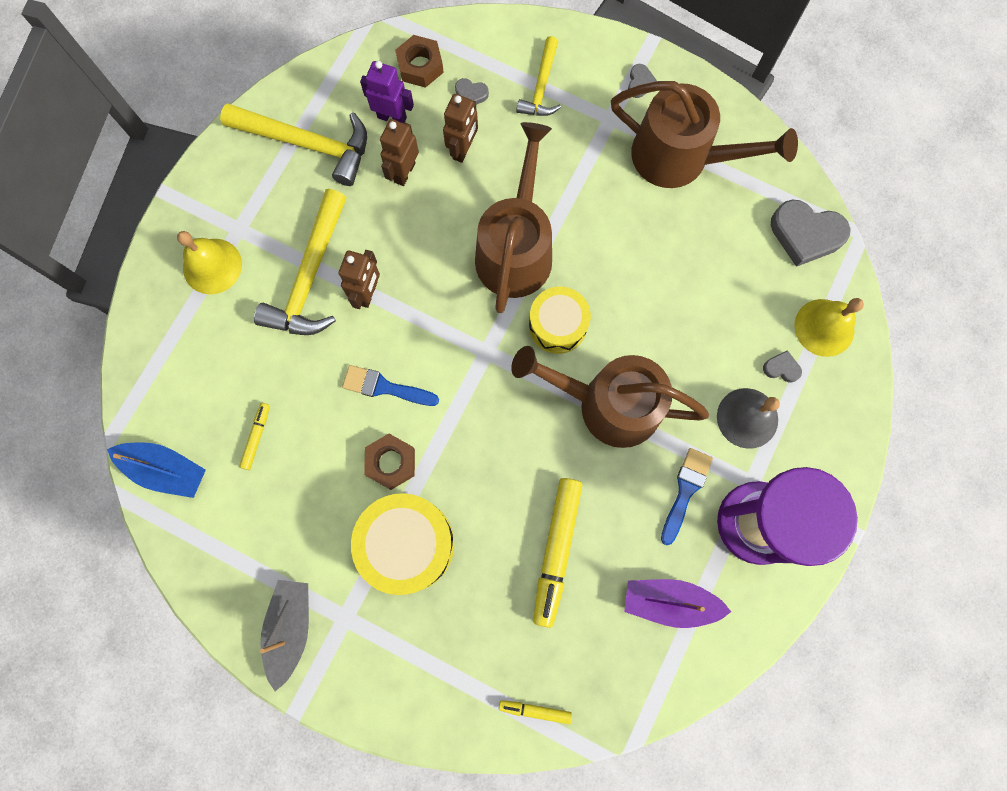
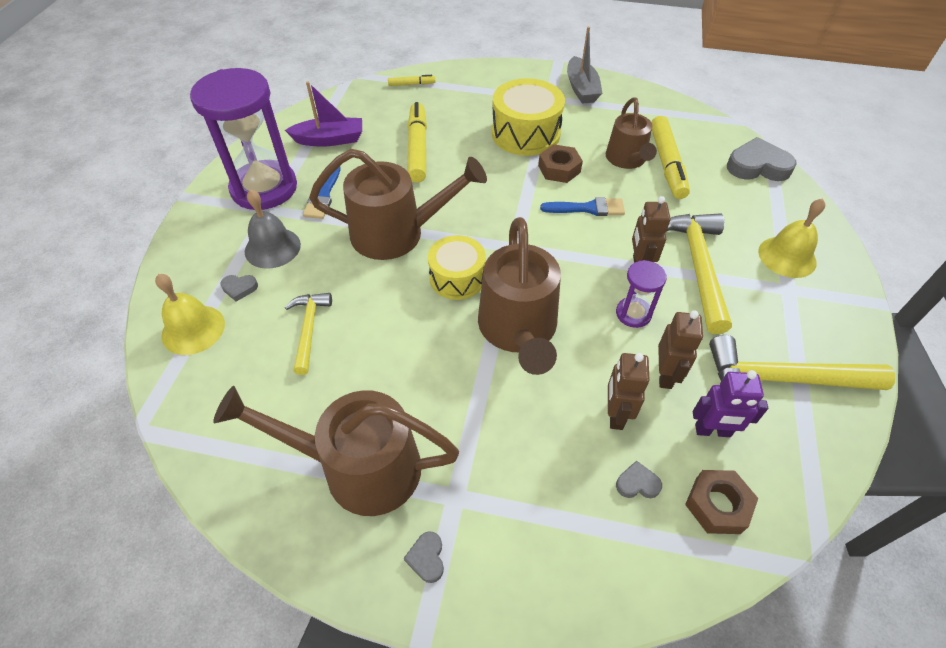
camera: 165 degrees right, 25 degrees down
(166, 470) = (717, 137): blue boat -> none
(256, 437) = (667, 164): yellow marker -> yellow marker, size x2.07
(301, 458) = (627, 159): none -> brown watering can
(401, 239) = (633, 313): none -> purple hourglass
(541, 86) = (555, 517): yellow hammer -> yellow hammer (309, 329)
(805, 234) = (205, 413): grey heart -> grey heart (757, 166)

